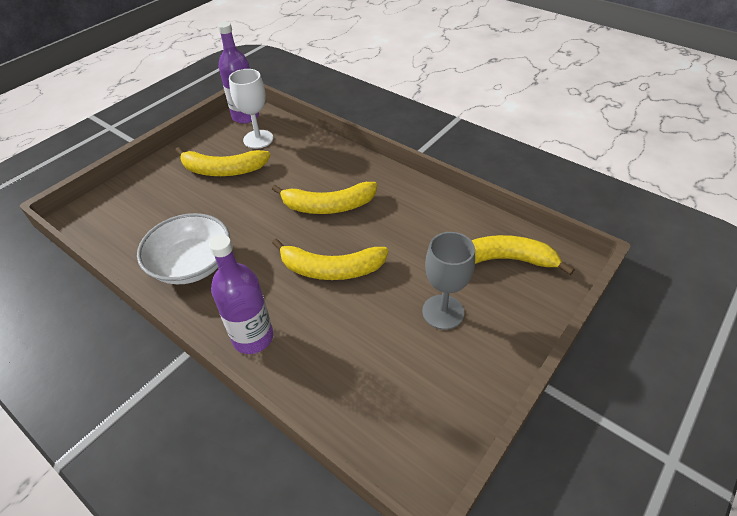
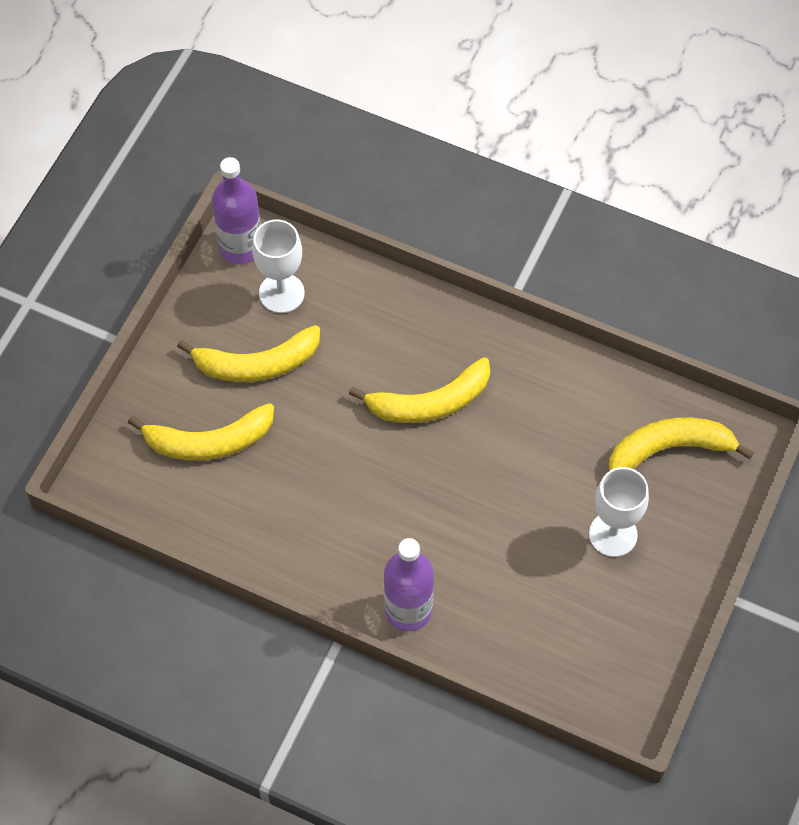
camera: 15 degrees left, 15 degrees up
(192, 264) = (290, 528): white bowl -> none
(331, 269) = (466, 501): yellow banana -> yellow banana (209, 441)
(443, 312) = (613, 534): grey goblet -> white goblet

